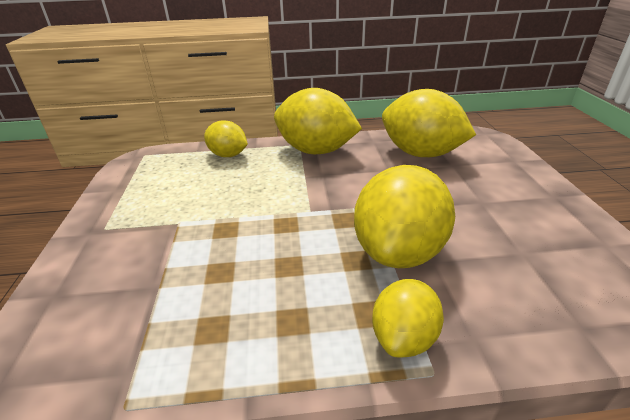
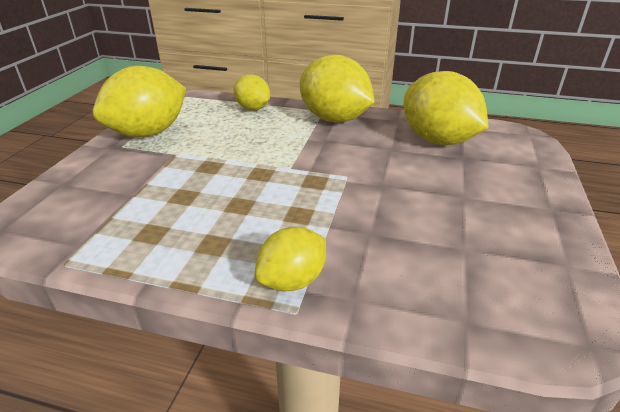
camera: 20 degrees right, 0 degrees up
(398, 251) = (342, 217): yellow lemon -> yellow lemon (149, 133)

